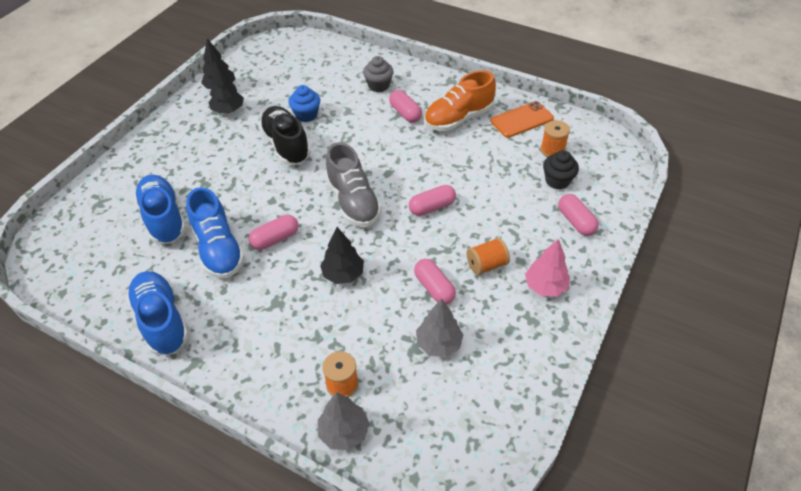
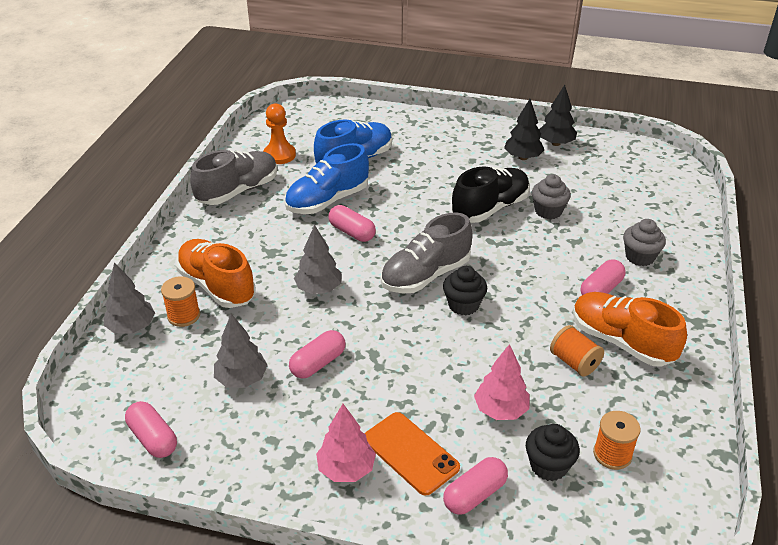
camera: 75 degrees right, 10 degrees down
(117, 277) = (279, 155): none -> orange pawn
(162, 321) = (238, 191): blue shoe -> grey shoe
(306, 115) = (548, 211): blue cupcake -> grey cupcake
(309, 352) = (217, 286): none -> orange shoe
(343, 274) = (319, 289): black tree -> grey tree
(396, 187) = (463, 305): none -> black cupcake
(432, 207) = (443, 341): pink capsule -> pink capsule (153, 438)
(486, 265) = (365, 405): orange spool -> orange spool (574, 362)
(506, 192) = (501, 410): none -> pink tree
(521, 120) = (661, 411): orange phone -> orange phone (410, 453)

